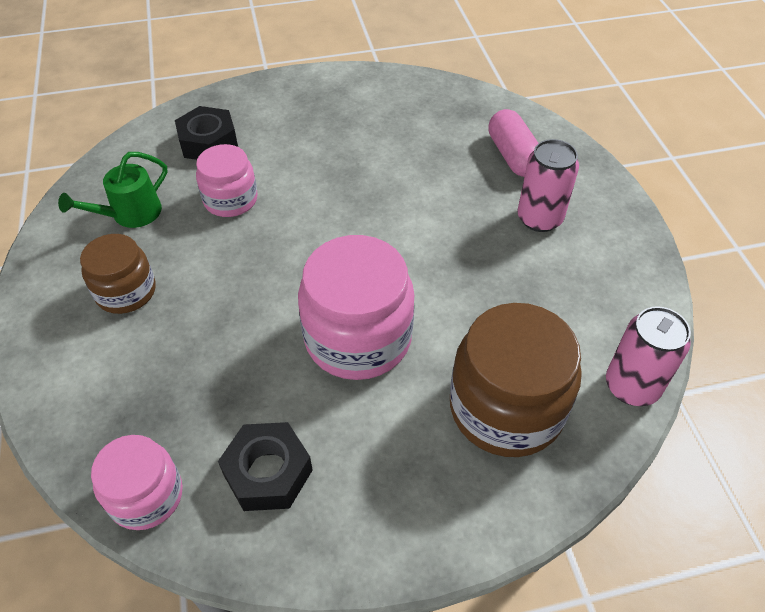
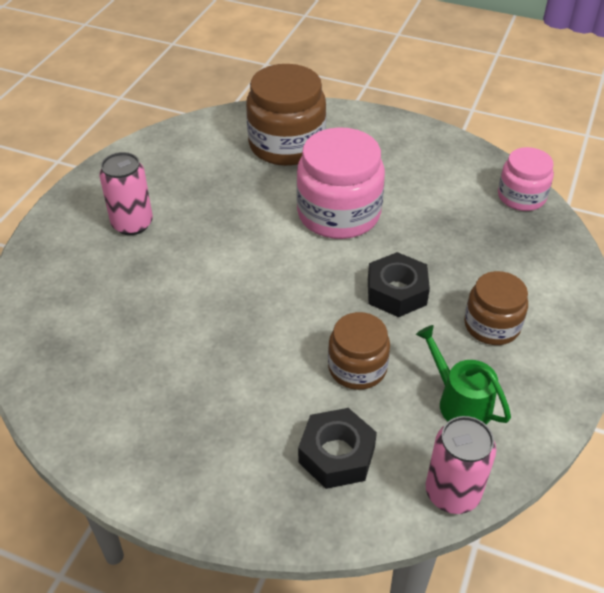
camera: 145 degrees left, 5 degrees down
(131, 214) = (460, 402): green watering can -> green watering can turned 120 degrees counterclockwise
(230, 200) = (357, 368): pink jar -> brown jar
(268, 472) = (444, 177): black nut -> black nut (396, 292)
(513, 156) = (81, 280): pink capsule -> none
(631, 386) = (209, 123): pink can -> pink can (452, 493)

